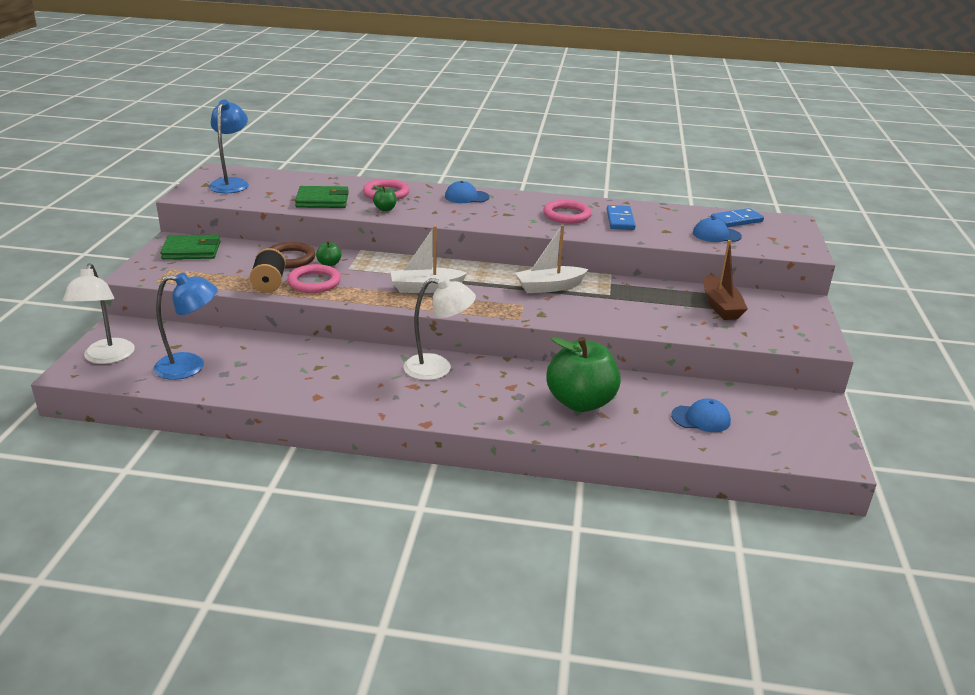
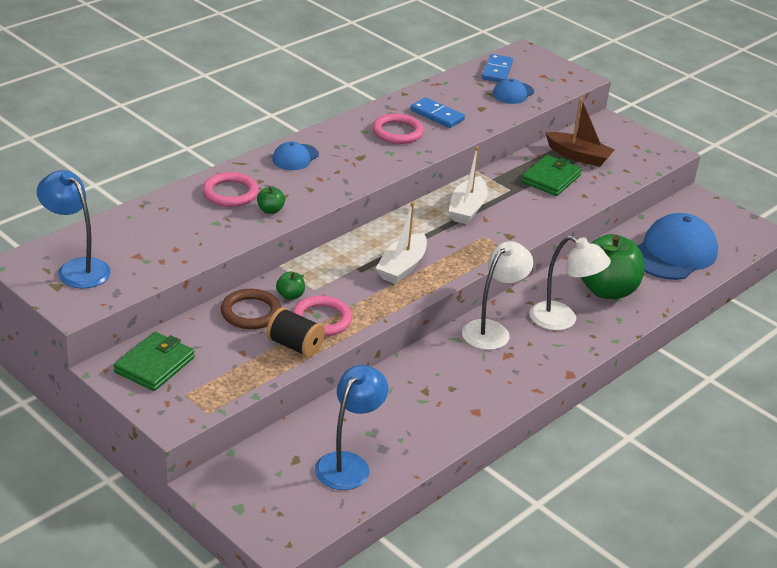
camera: 55 degrees left, 5 degrees up
(107, 357) = (273, 511): white lamp -> white lamp (562, 320)
(322, 200) = (203, 234): green wallet -> green wallet (551, 179)
(701, 418) = (673, 253): blue cap -> blue cap, size x2.00

